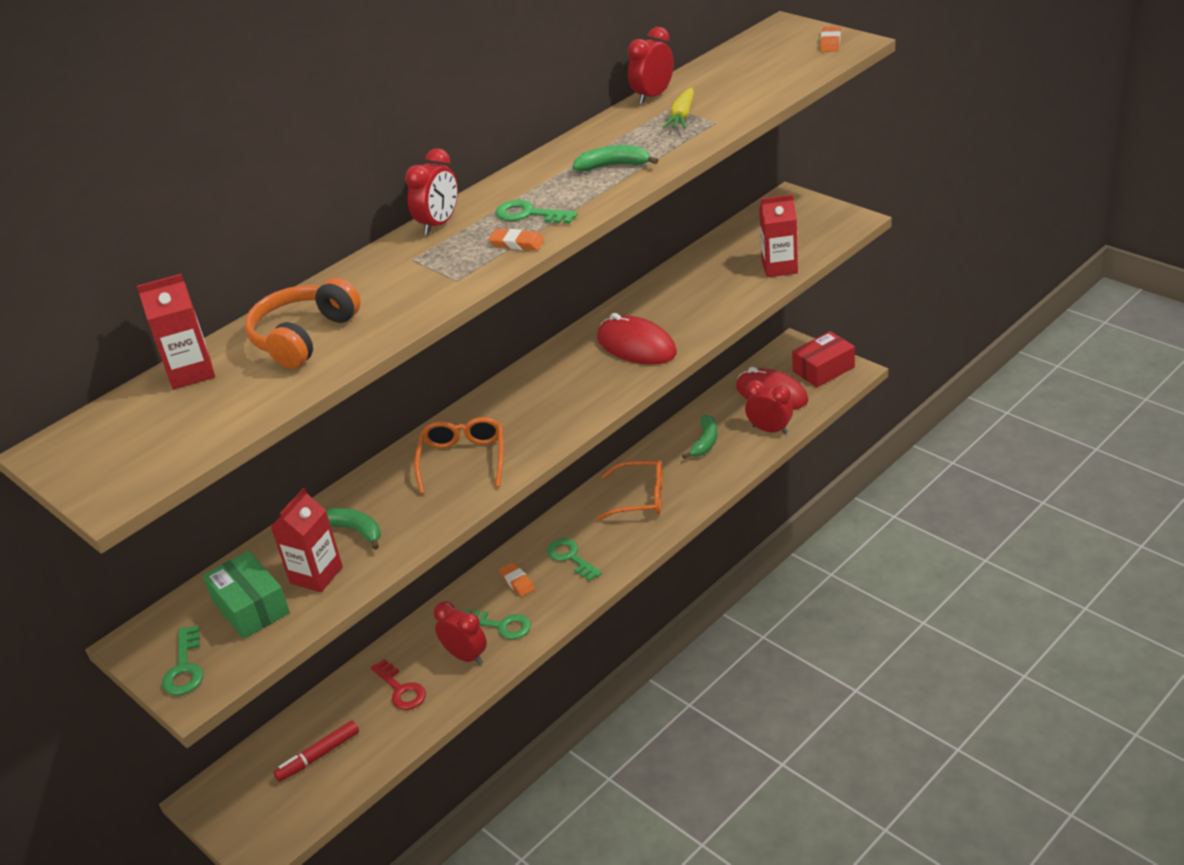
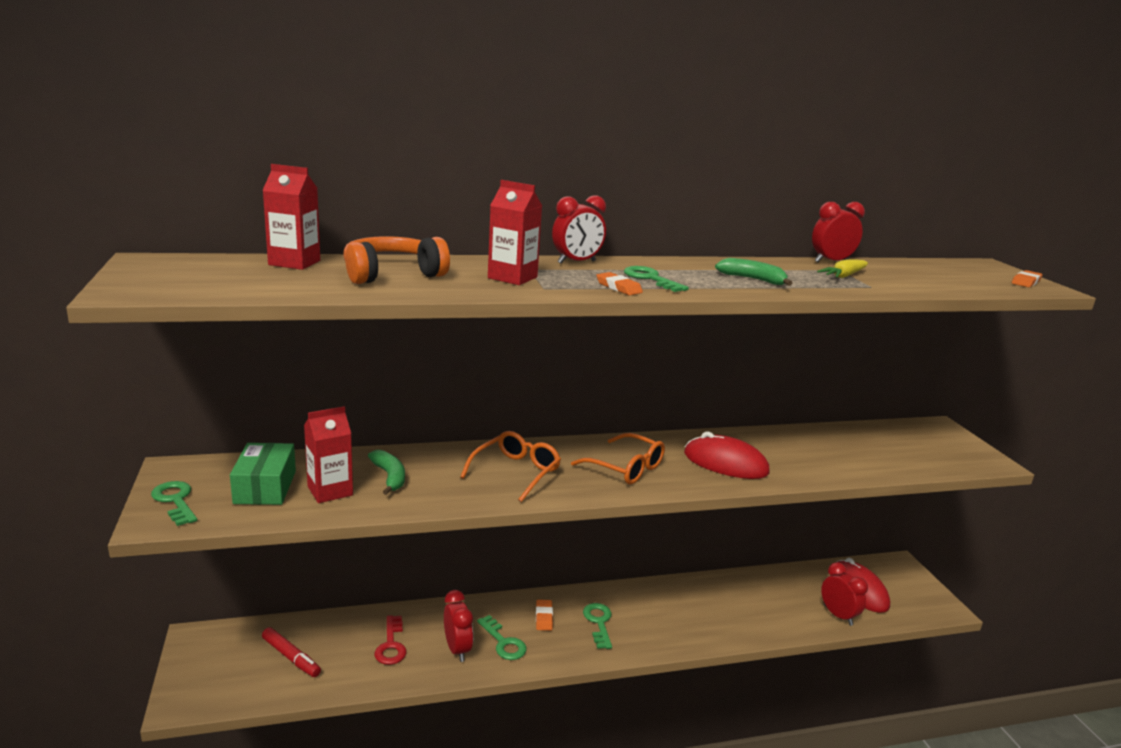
camera: 25 degrees right, 15 degrees down
(185, 668) = (175, 501): green key -> green key turned 120 degrees clockwise
(318, 756) = (291, 657): red marker -> red marker turned 135 degrees counterclockwise
(636, 346) = (725, 463): red mouse -> red mouse turned 45 degrees counterclockwise
(640, 498) = (689, 609): orange glasses -> orange glasses (626, 468)
(705, 442) = (774, 596): green banana -> none
(779, 267) = (897, 465): red carton -> red carton (512, 277)
(823, 369) = (918, 594): red box -> none

